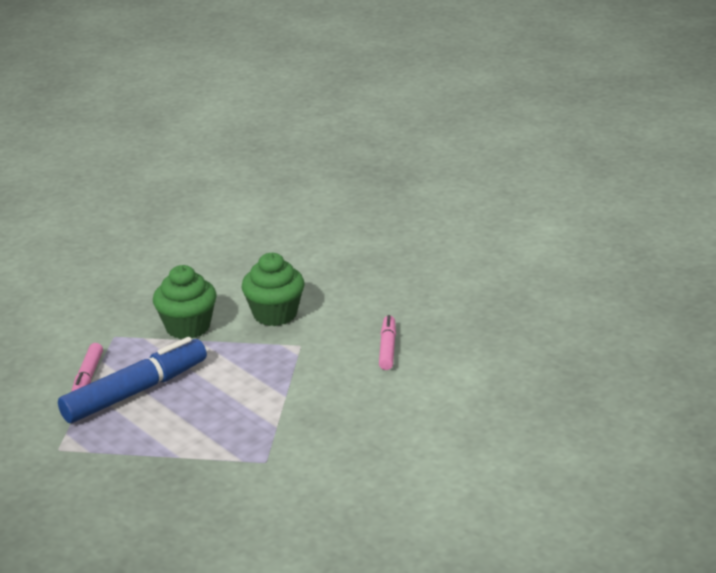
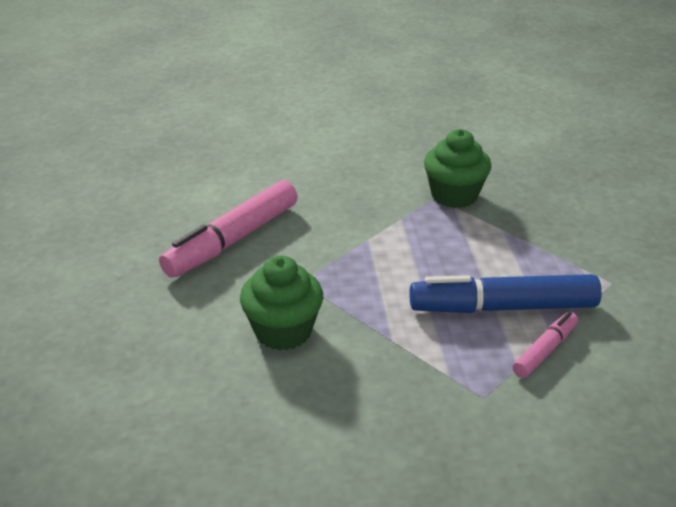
camera: 145 degrees left, 5 degrees up
(188, 327) = (389, 363): green cupcake -> green cupcake (454, 195)
(387, 348) = (233, 240): pink marker -> pink marker, size x1.93

